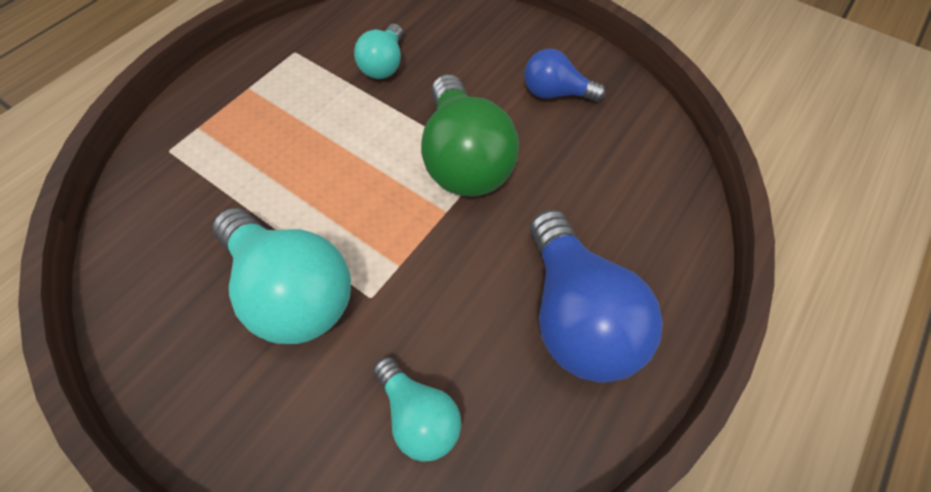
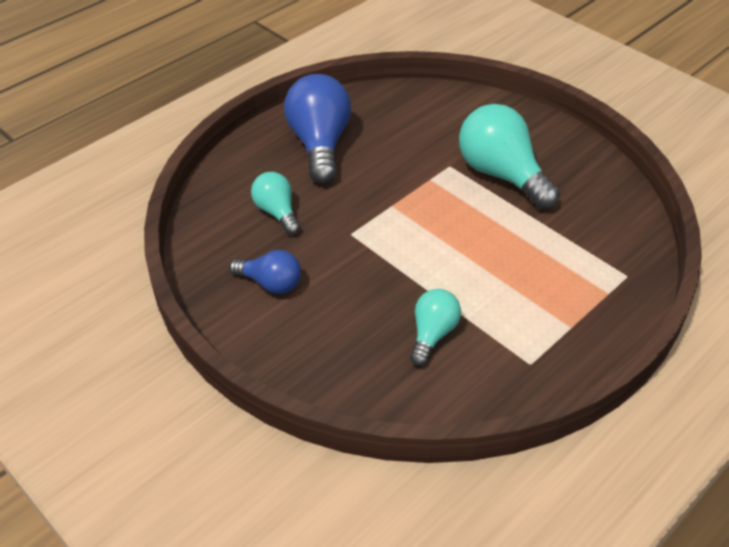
camera: 170 degrees left, 15 degrees down
(419, 414) = (423, 117): turquoise light bulb -> turquoise light bulb (277, 212)
(464, 159) = (369, 238): green light bulb -> none

